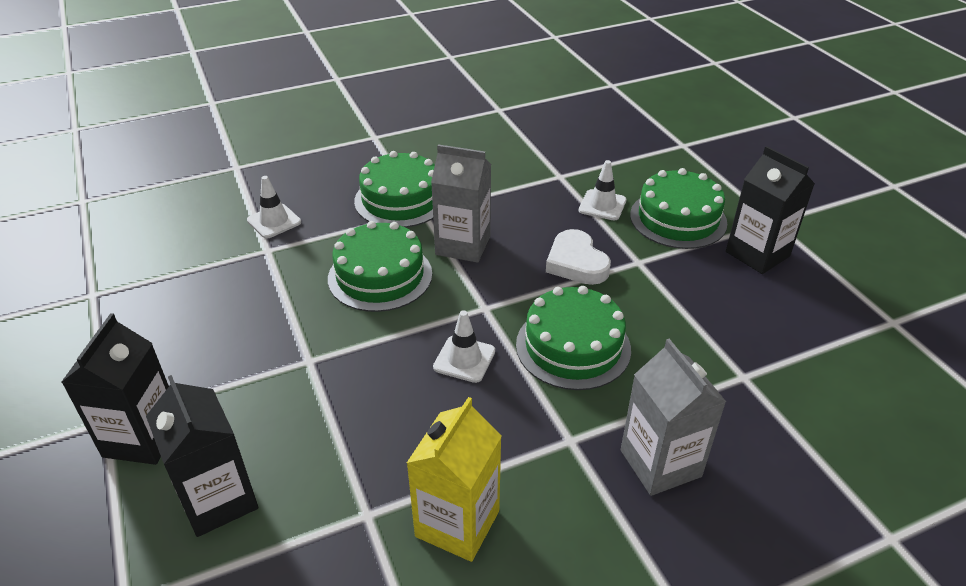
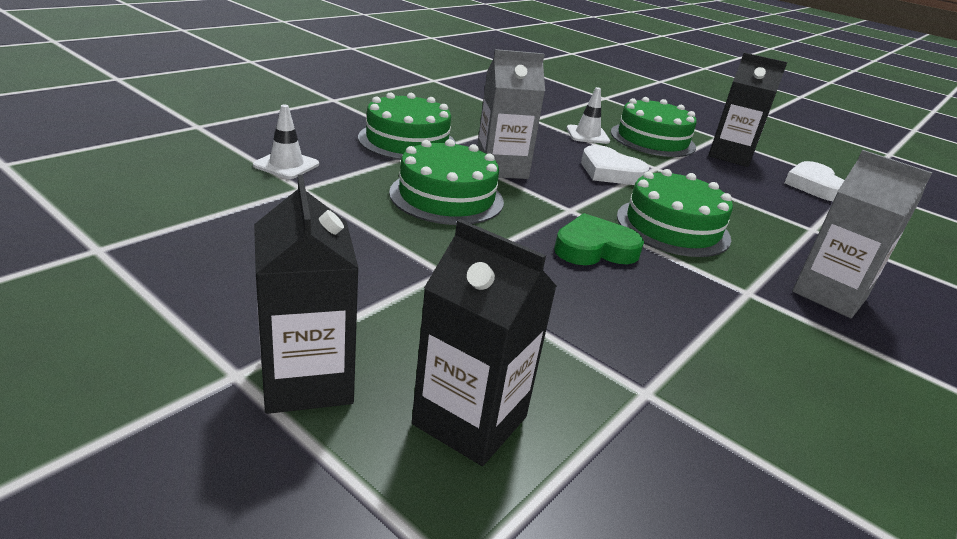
camera: 30 degrees left, 10 degrees down
(457, 523) = (734, 377): yellow carton -> none
(464, 359) = (594, 248): white traffic cone -> green heart
(824, 315) = (814, 186): none -> white heart

